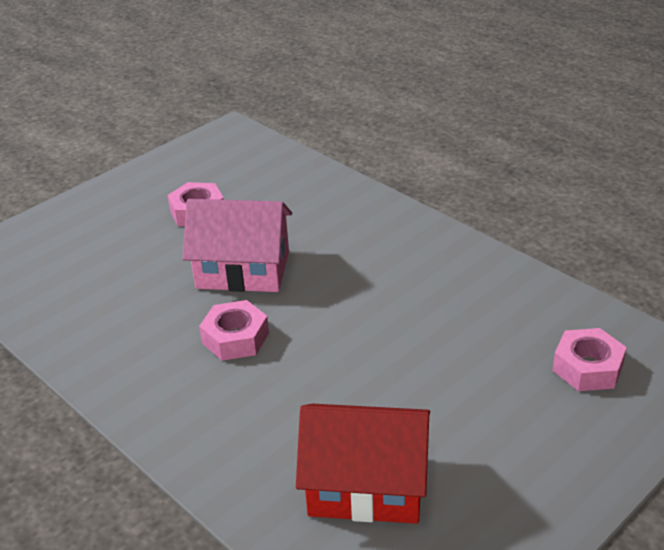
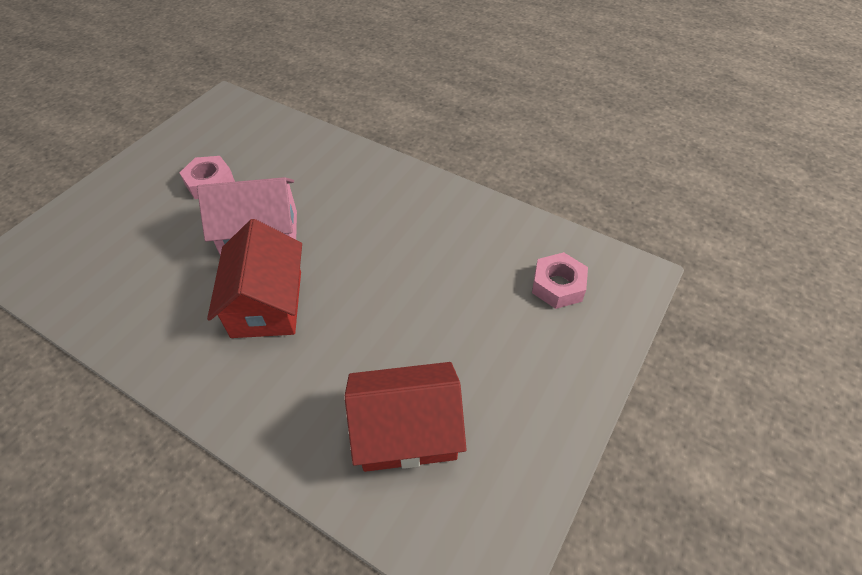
camera: 15 degrees left, 15 degrees up
(235, 338) = (267, 303): pink nut -> red house

